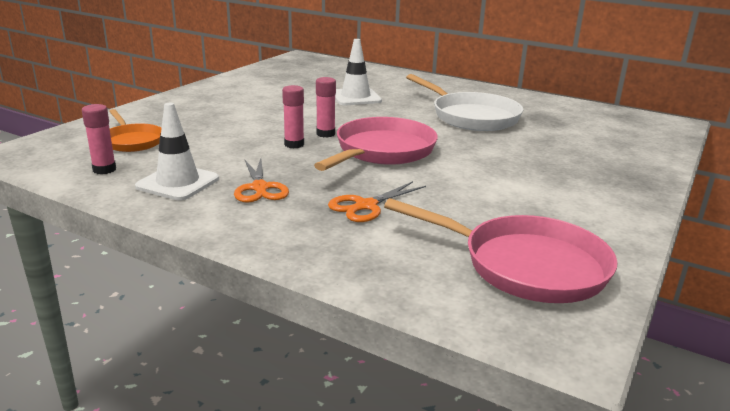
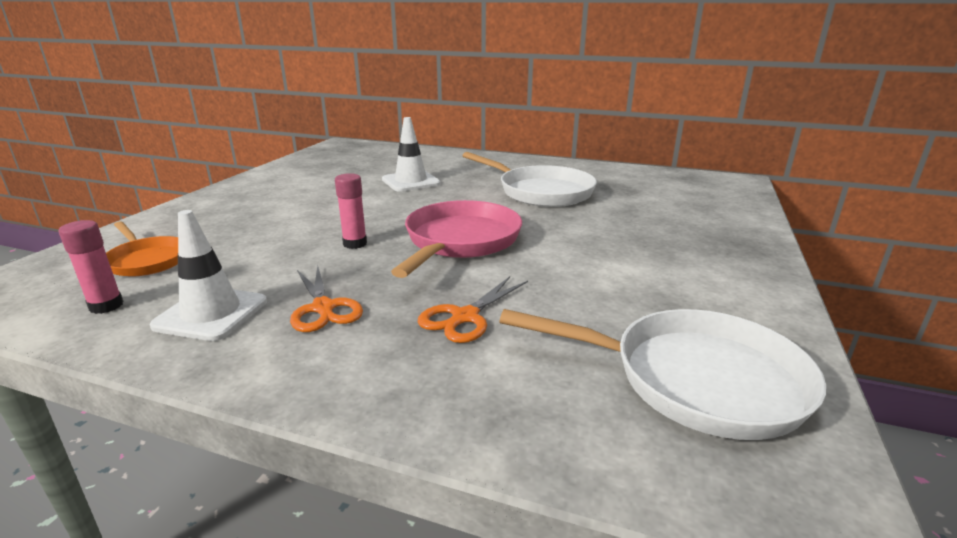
camera: 10 degrees left, 0 degrees up
(325, 134) = (389, 227): pink glue stick -> none
(525, 265) = (695, 380): pink pan -> white pan

